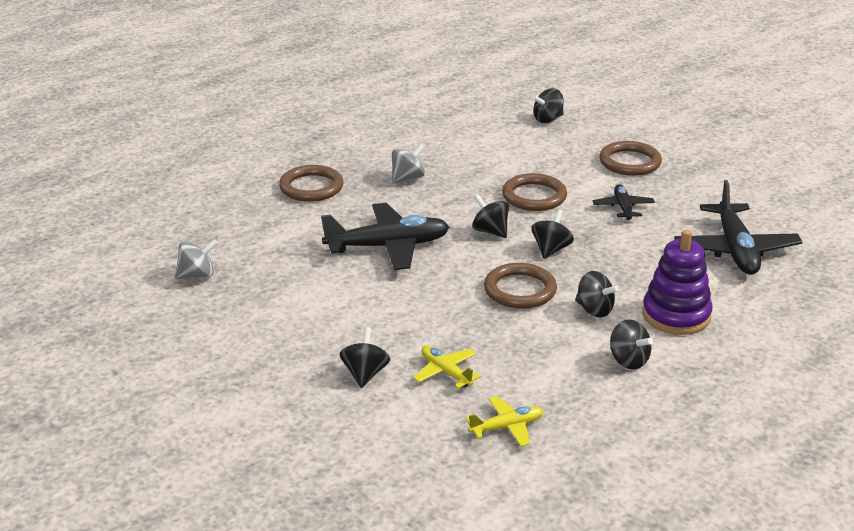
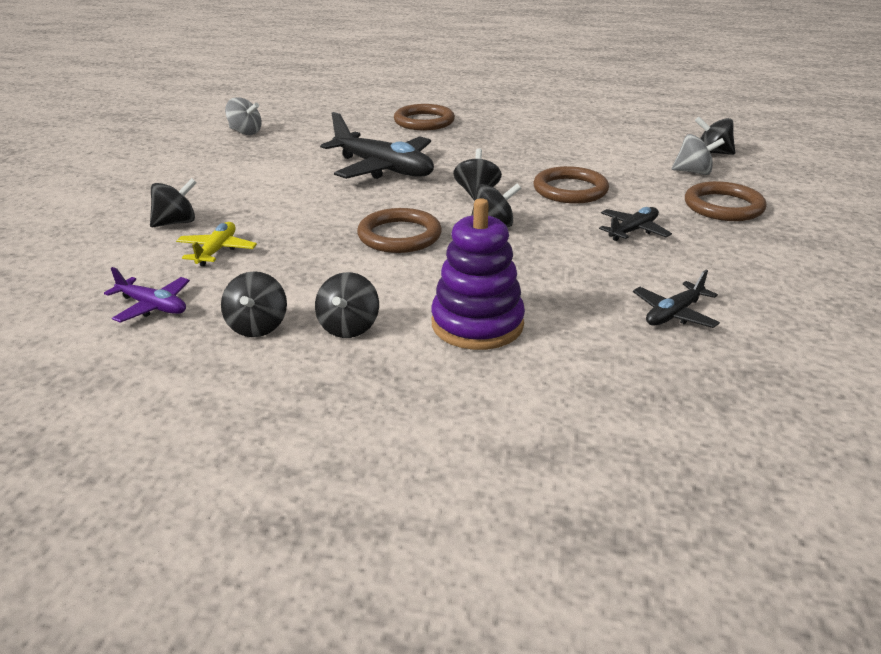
camera: 50 degrees right, 0 degrees up
(407, 178) = (500, 142): grey spinning top -> grey spinning top (694, 172)
(507, 427) = (153, 306): yellow plane -> purple plane
(594, 310) = (419, 279): black spinning top -> black spinning top (257, 327)
(735, 250) = (674, 314): black plane -> black plane, size x0.52

